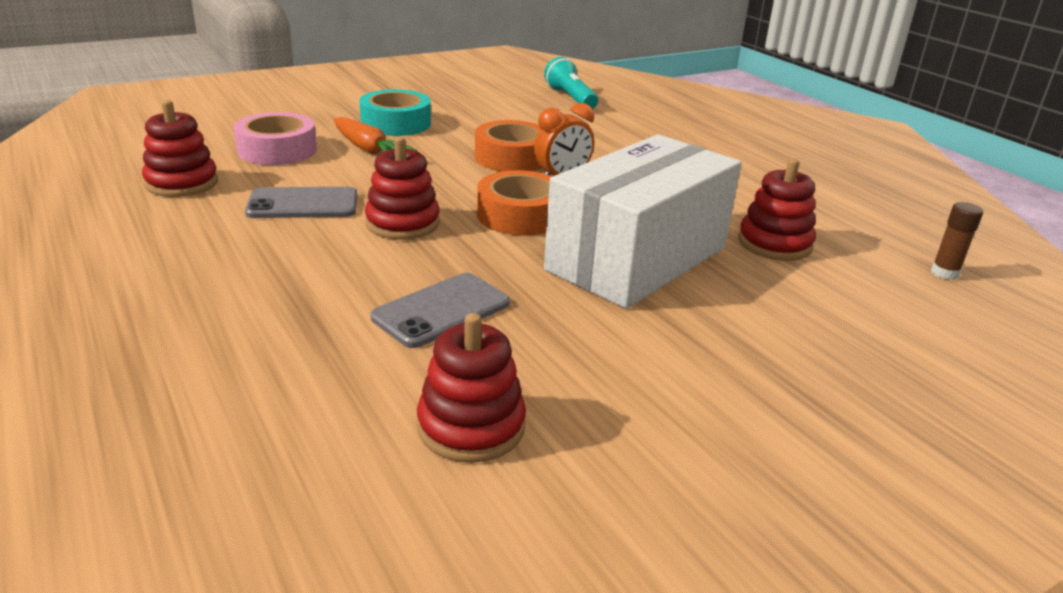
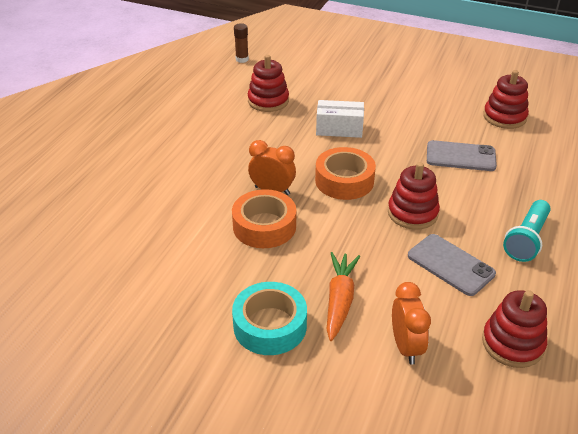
camera: 125 degrees left, 10 degrees up
(277, 150) = (406, 347): pink tape -> orange clock
(570, 98) = (82, 266): turquoise flashlight -> turquoise flashlight (526, 240)
(637, 259) = (339, 129): white box -> white box, size x0.46

